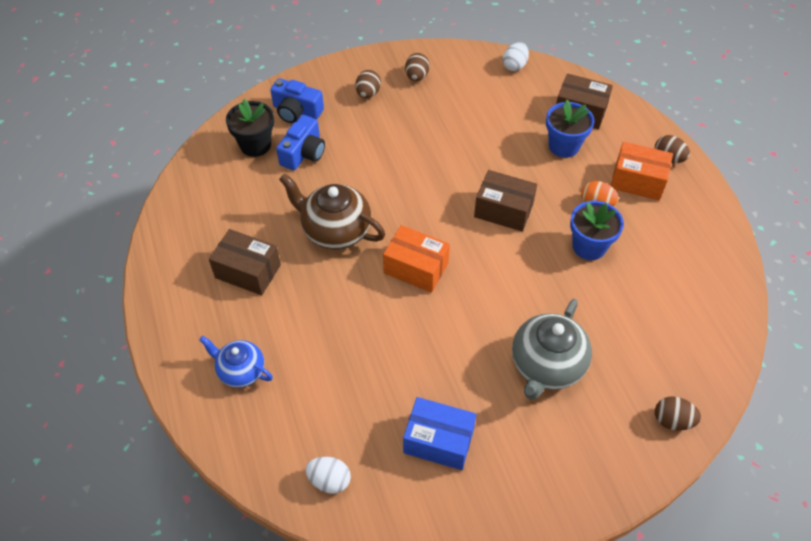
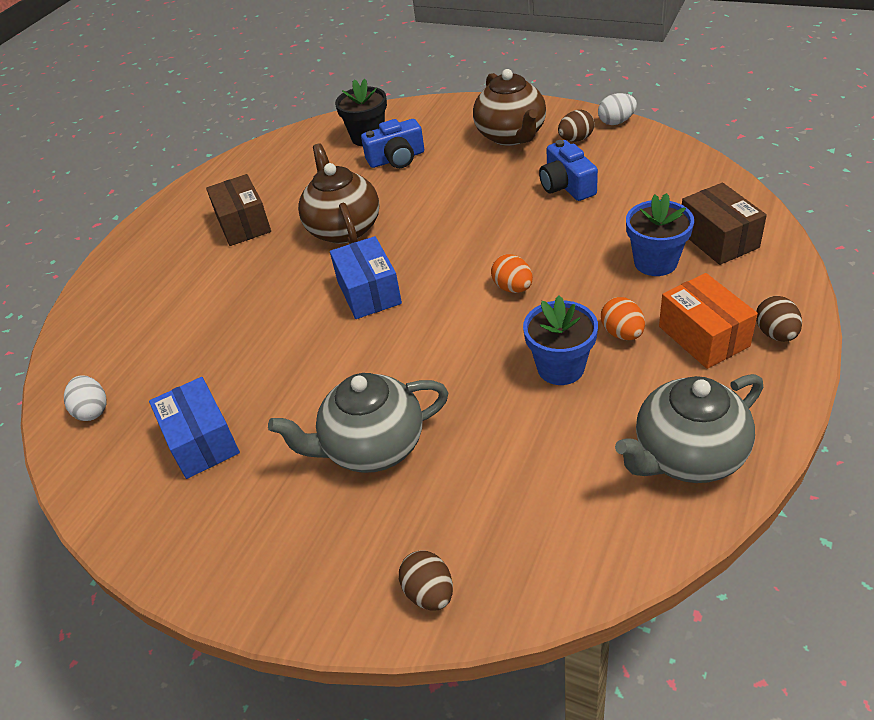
camera: 50 degrees right, 10 degrees down
(241, 371) = (146, 291): blue teapot -> none
(296, 111) = (432, 125): blue camera -> blue camera (566, 185)
(368, 93) = (511, 136): brown egg -> brown teapot
(416, 268) = (369, 292): orange box -> blue box
(503, 210) = (513, 288): brown box -> orange egg
(514, 66) = (694, 168): white egg -> white egg (616, 122)
(702, 257) = (687, 456): none -> grey teapot

